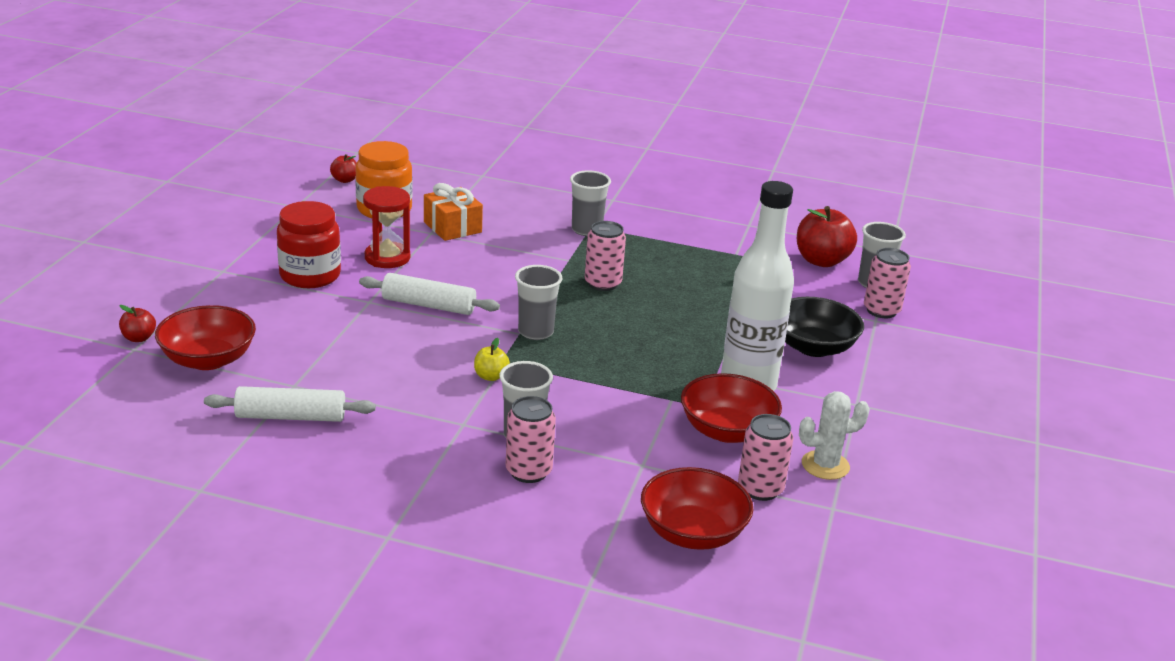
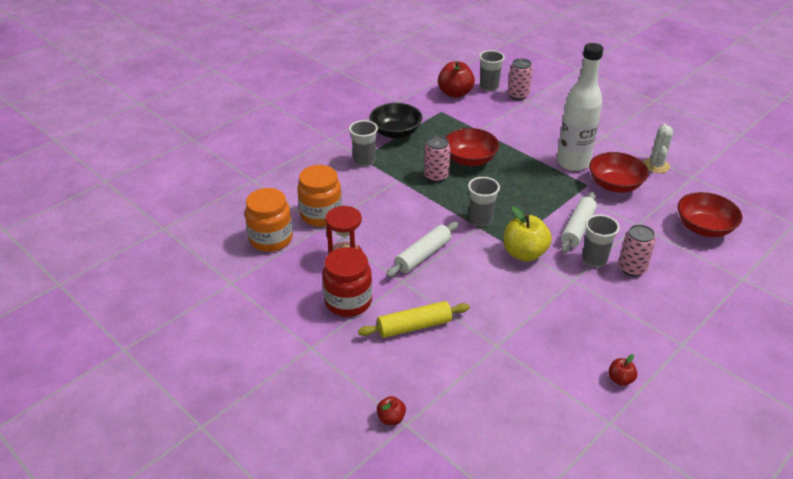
camera: 60 degrees left, 10 degrees up
(208, 359) = (442, 383): red bowl -> red bowl (470, 159)
(290, 416) = (536, 356): white rolling pin -> white rolling pin (577, 228)
(294, 324) = (414, 326): none -> yellow rolling pin
(345, 180) = (207, 246): red apple -> red apple (620, 379)
(452, 227) = (321, 215): orange gift -> orange jar
(490, 376) = (524, 253): yellow apple -> yellow apple, size x2.00
(760, 489) = (671, 193): pink can -> none
(813, 347) = (544, 129): black bowl -> black bowl (395, 132)

